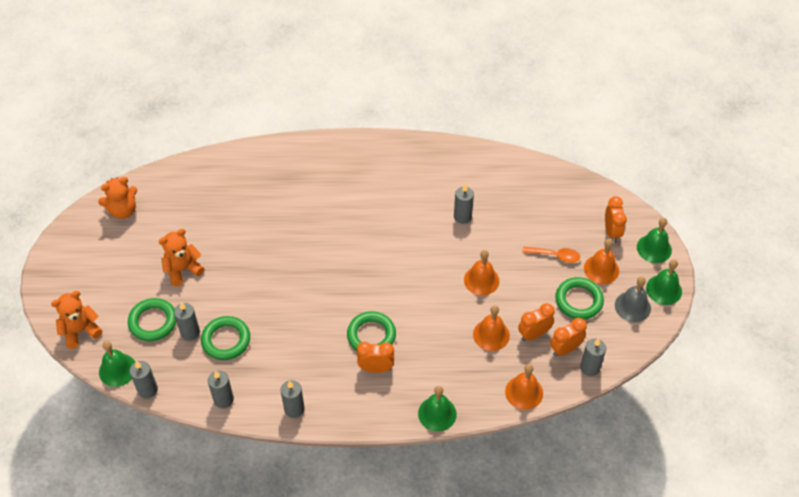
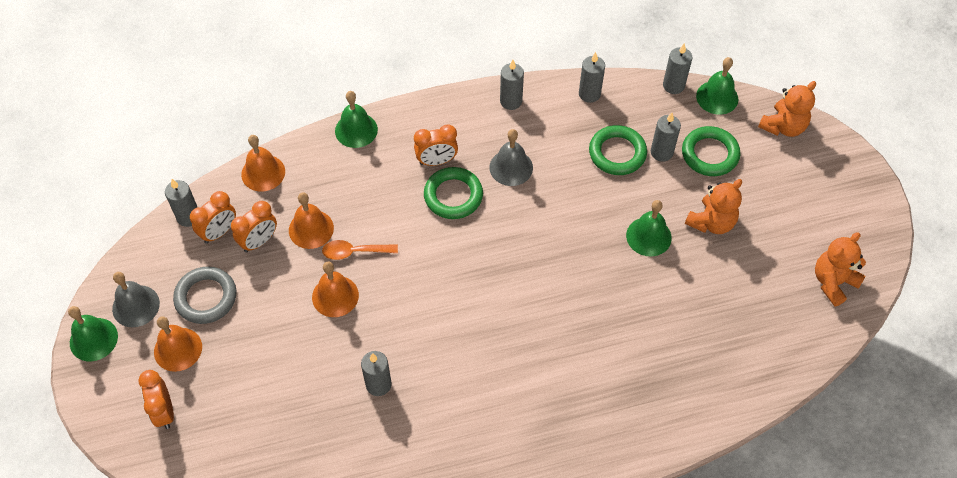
camera: 165 degrees right, 5 degrees up
(317, 348) = (511, 167): none -> grey bell
(555, 256) = (242, 354): orange spoon -> orange spoon (354, 252)
(578, 300) = (206, 297): green ring -> grey ring
(654, 248) = (104, 399): green bell -> green bell (648, 236)

